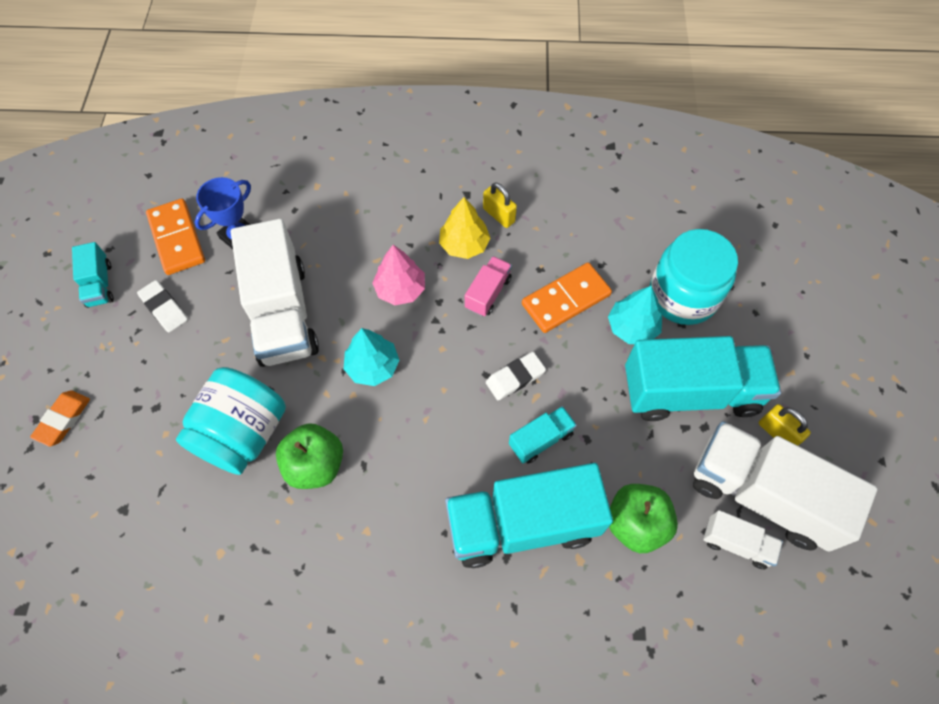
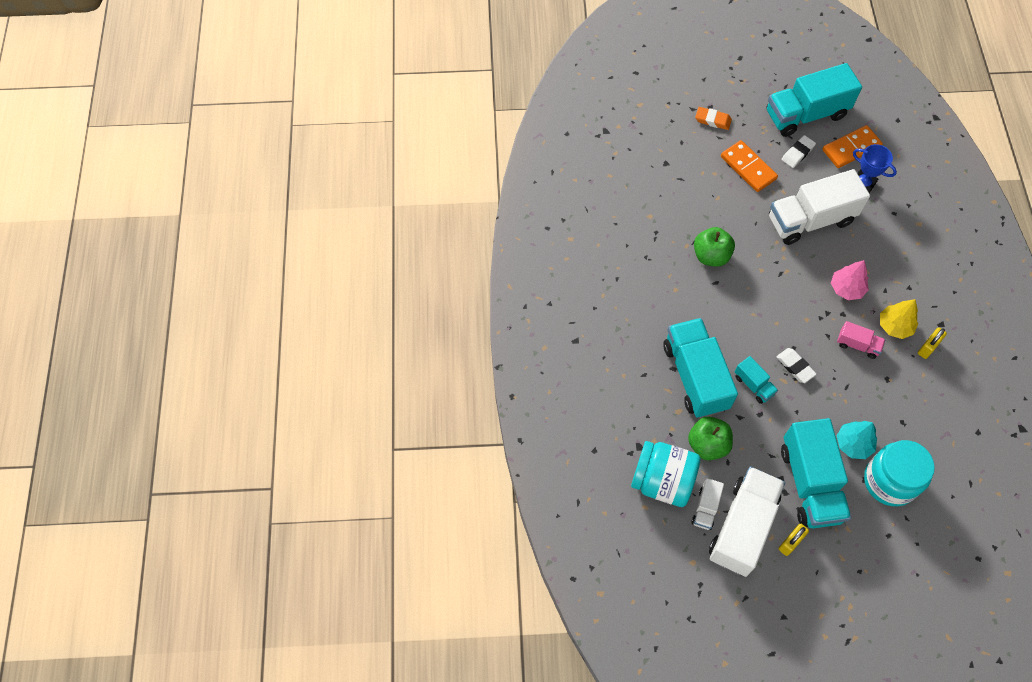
camera: 85 degrees right, 0 degrees up
(99, 284) = (806, 114): turquoise truck -> turquoise truck, size x2.15
(243, 433) = (723, 213): turquoise jar -> turquoise jar (662, 481)
(372, 366) = (784, 278): turquoise tree -> none
(565, 299) = (865, 397): orange domino -> orange domino (748, 168)

